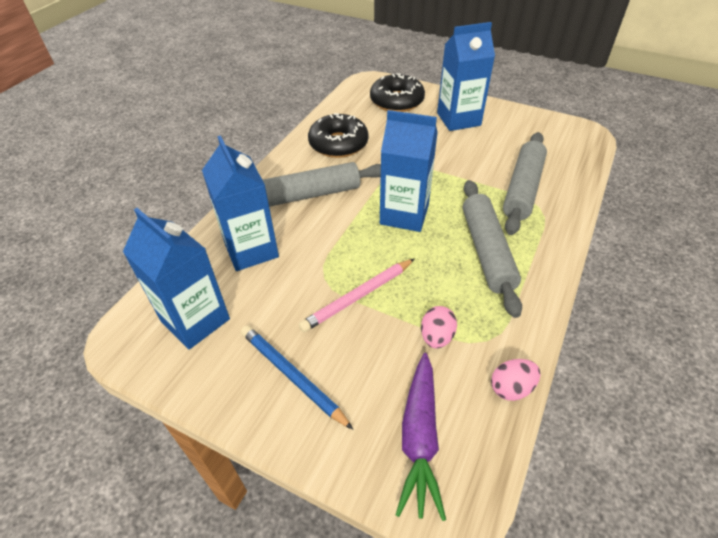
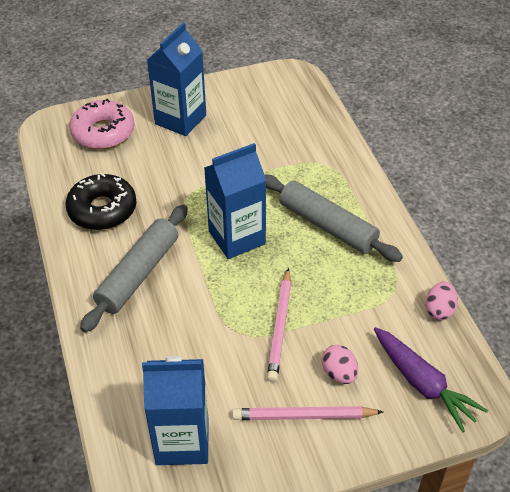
camera: 45 degrees left, 0 degrees up
(251, 250) = (151, 355): blue carton -> none
(292, 375) = (303, 416): blue pencil -> pink pencil
(396, 101) = (103, 132): black donut -> pink donut
(436, 337) = (363, 313): pink egg -> pink egg (339, 373)
(522, 189) = (299, 156): grey rolling pin -> none

